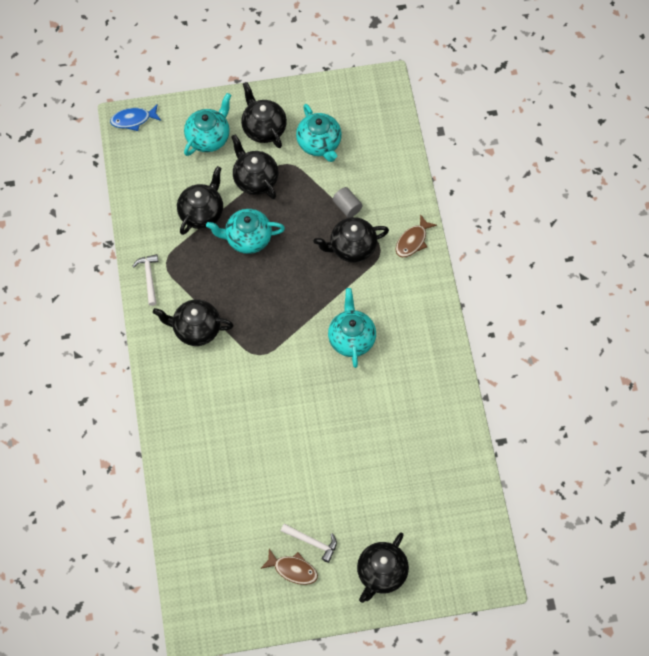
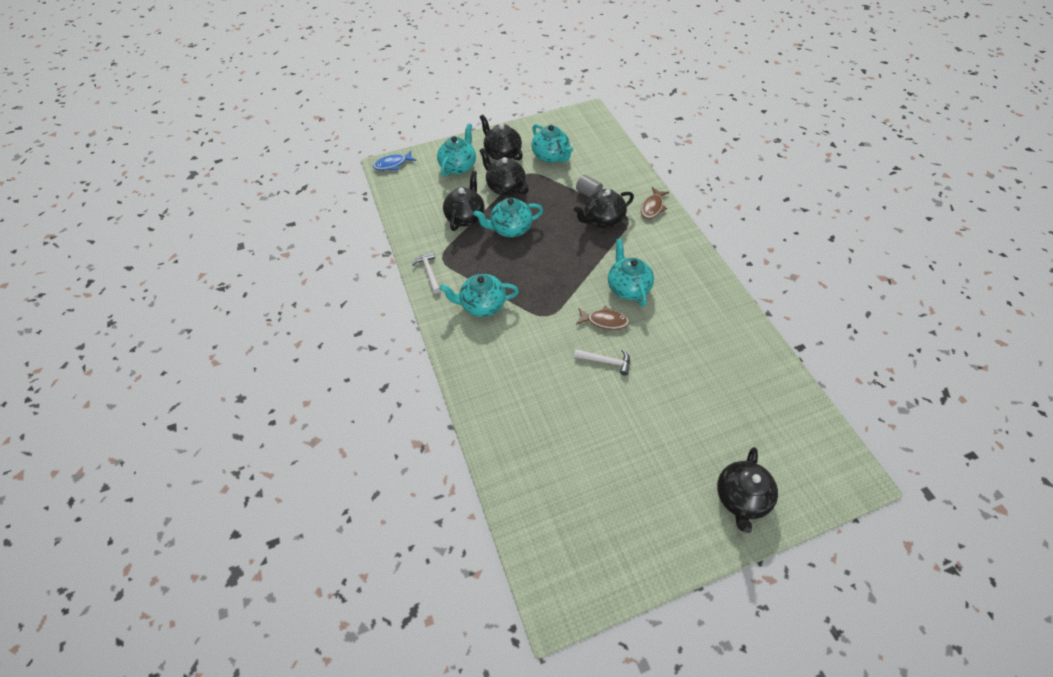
camera: 10 degrees left, 10 degrees down
(196, 329) = (482, 305): black teapot -> turquoise teapot
(293, 569) = (646, 514): brown fish -> brown fish (604, 321)
(312, 542) = (656, 480): white hammer -> white hammer (606, 361)

